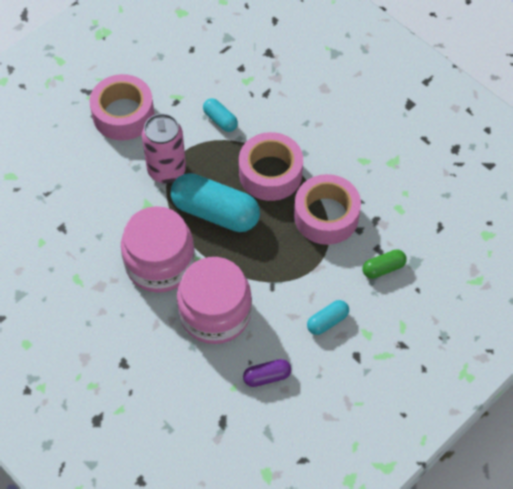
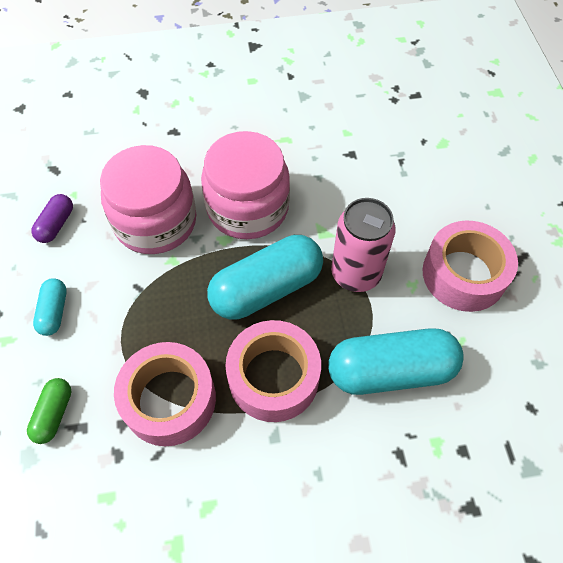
camera: 125 degrees right, 0 degrees up
(220, 120) = (391, 370): turquoise capsule -> turquoise capsule, size x2.06

